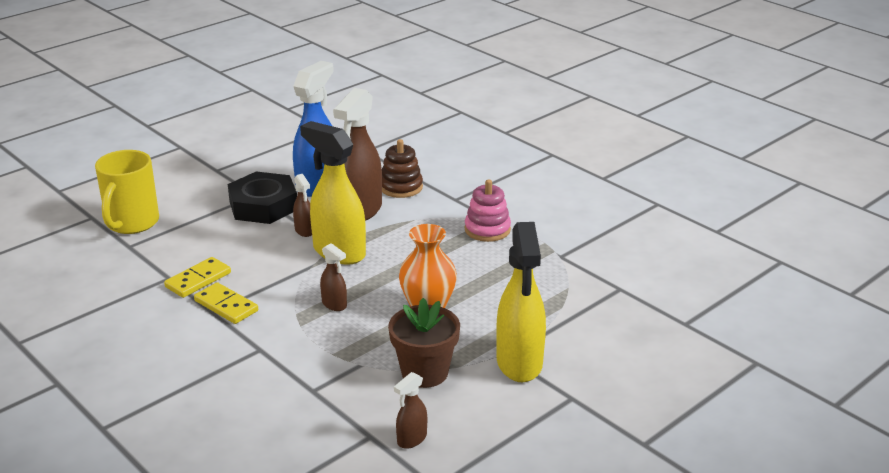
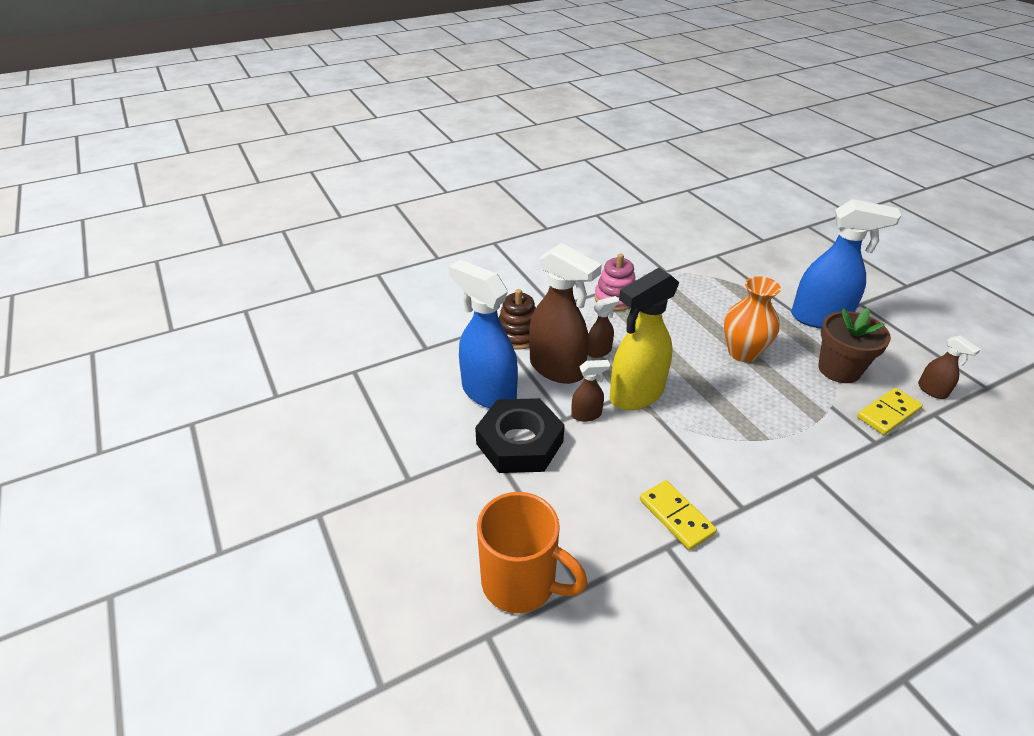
camera: 75 degrees left, 10 degrees up
(131, 223) = (522, 582): yellow mug -> orange mug
(226, 306) = (732, 494): yellow domino -> yellow domino (888, 413)
(334, 304) = (733, 410): brown spray bottle -> brown spray bottle (599, 351)
(519, 363) = (820, 319): yellow spray bottle -> blue spray bottle

